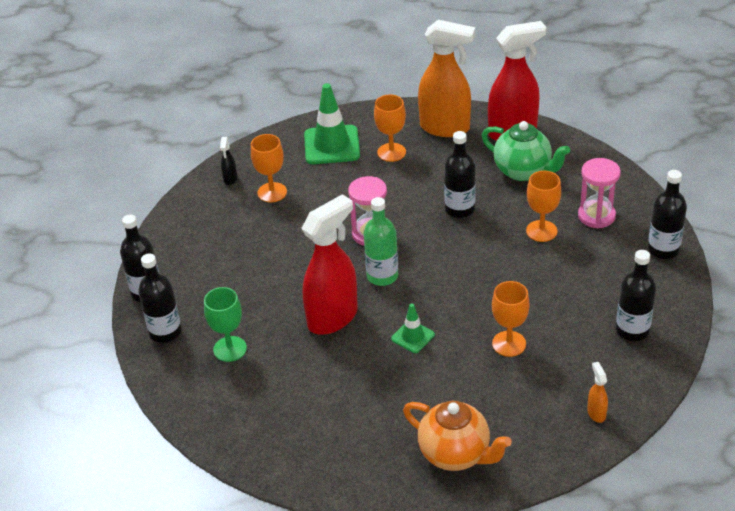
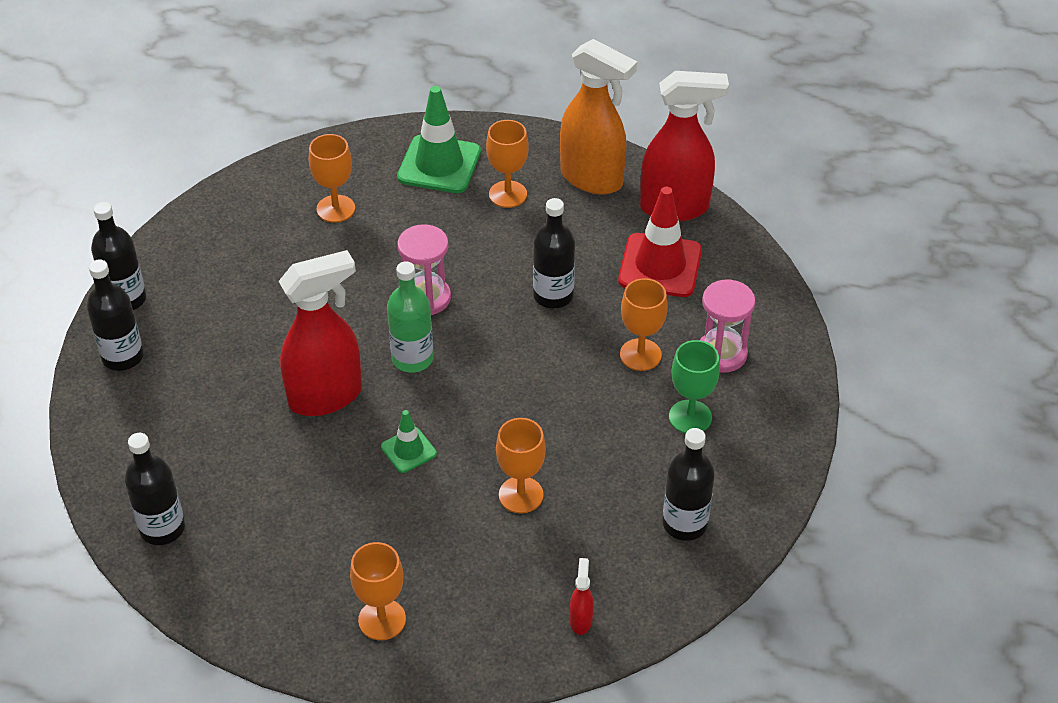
camera: 15 degrees right, 5 degrees up
(230, 179) = (295, 177): black spray bottle -> none
(230, 349) = (186, 401): green goblet -> green goblet (690, 417)
(455, 454) = (382, 619): orange teapot -> orange goblet
(523, 171) = (660, 266): green teapot -> red traffic cone
(596, 413) = (581, 620): orange spray bottle -> red spray bottle
(663, 249) = (783, 425): black bottle -> black bottle (162, 528)

